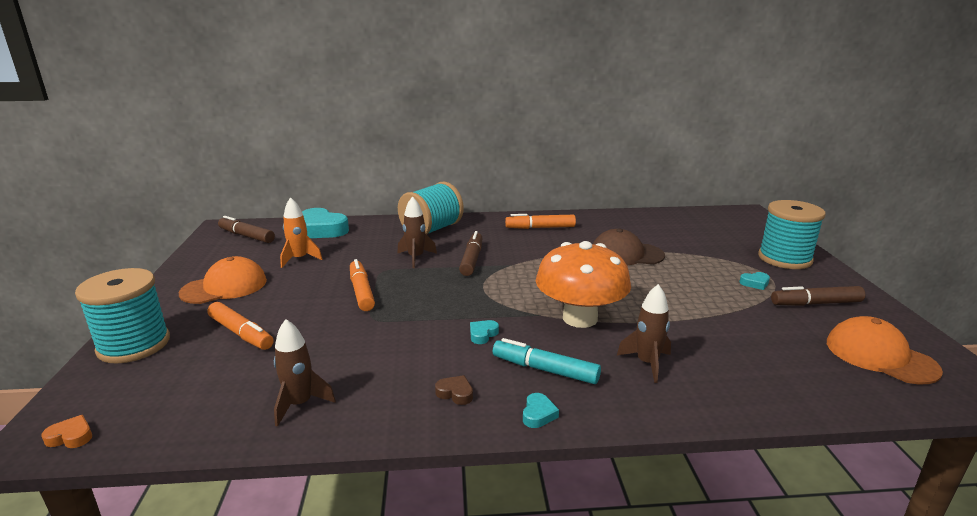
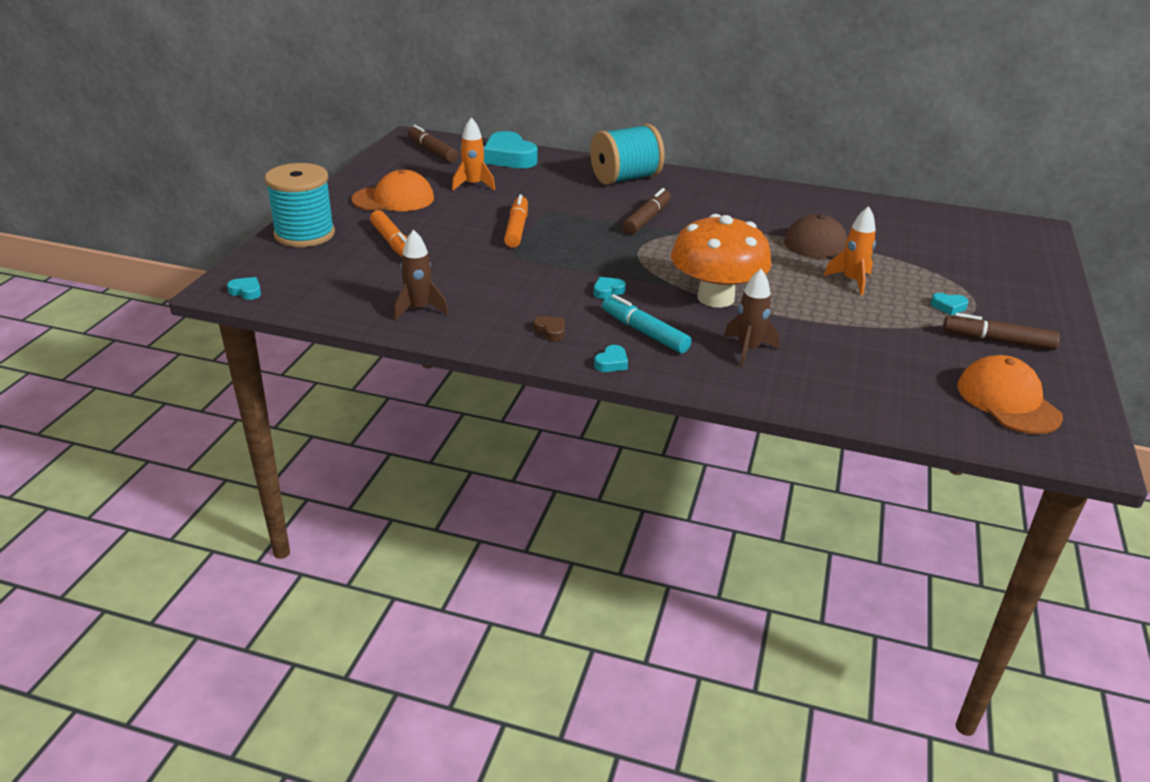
camera: 20 degrees right, 10 degrees up
(71, 437) = (246, 291): orange heart -> turquoise heart
(416, 258) = (589, 206): brown rocket -> none
(540, 228) = (750, 199): orange marker -> none
(669, 278) = (851, 281): none -> orange rocket
(784, 258) = (1019, 289): turquoise spool -> none

